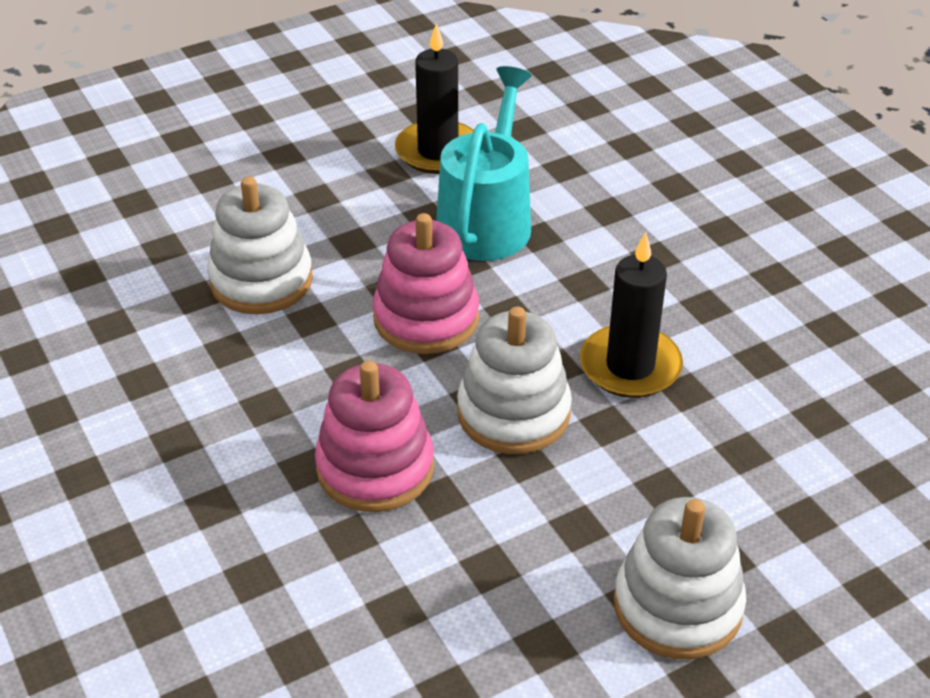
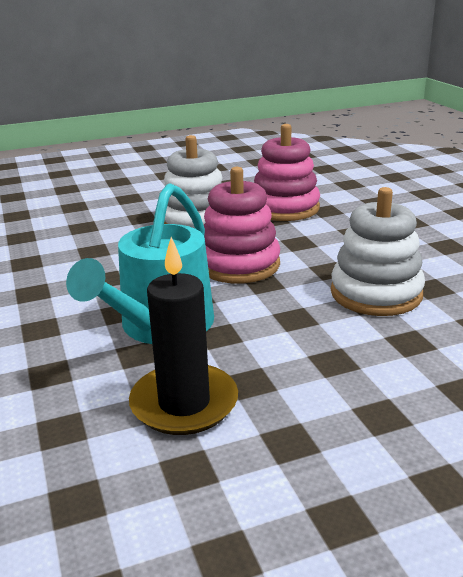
camera: 170 degrees left, 15 degrees down
(630, 366) = (108, 237): black candle -> none
(677, 606) = (150, 172): white stacking toy -> none

